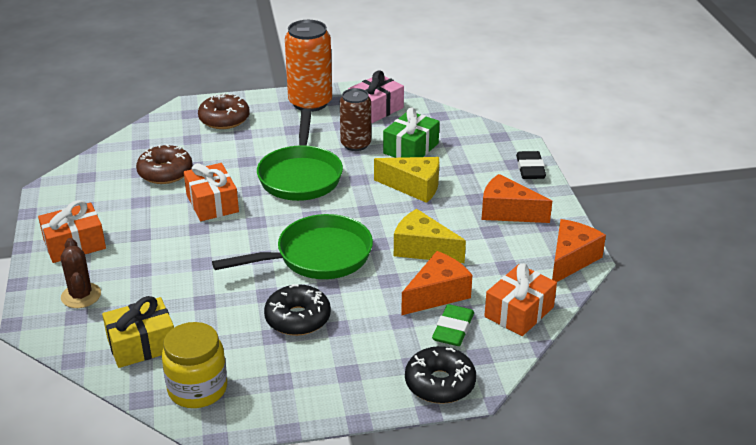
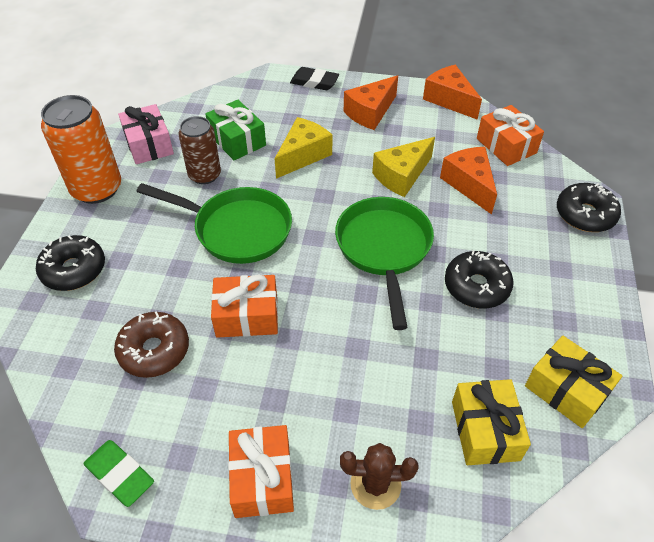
camera: 70 degrees left, 15 degrees up
(197, 389) = (566, 390): yellow jar -> yellow gift
(224, 119) = (74, 270): brown donut -> black donut
(453, 329) = (518, 188): green eraser -> green eraser (120, 474)

